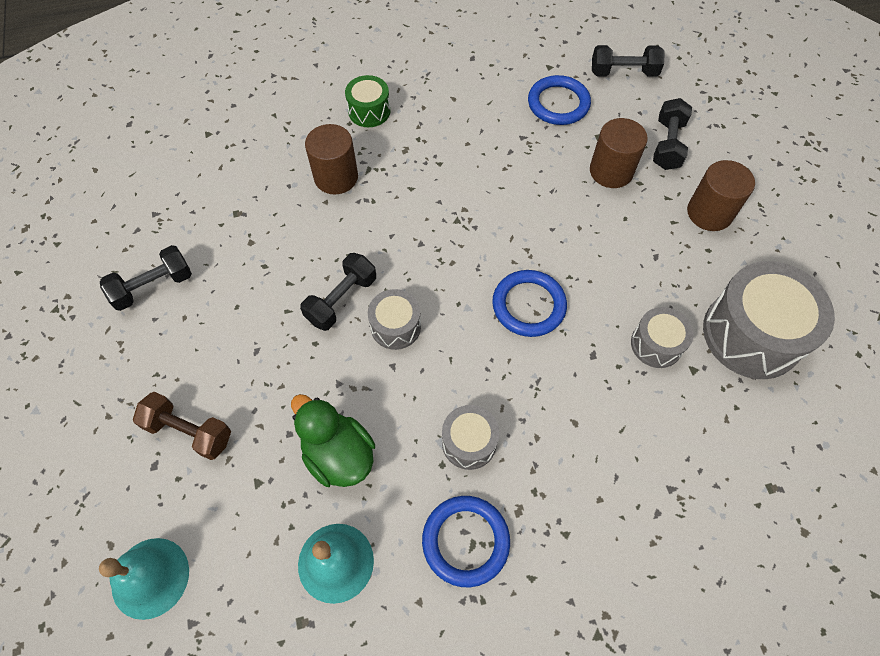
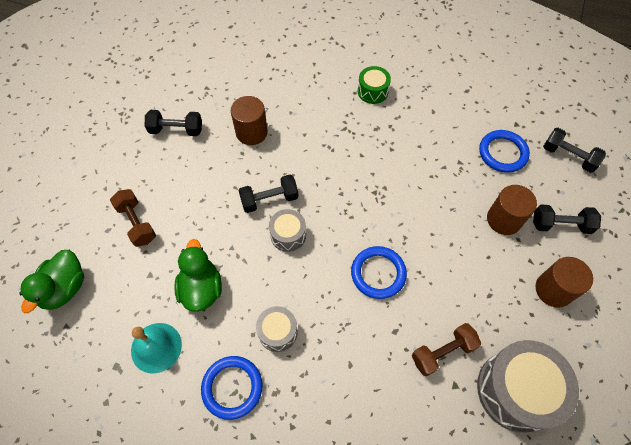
camera: 35 degrees right, 0 degrees up
(150, 577) = (64, 288): turquoise bell -> green duck
(336, 177) = (321, 122): brown cylinder -> brown cylinder (251, 132)
(656, 344) = (442, 352): grey drum -> brown dumbbell
(667, 145) = (560, 225): black dumbbell -> black dumbbell turned 45 degrees clockwise

